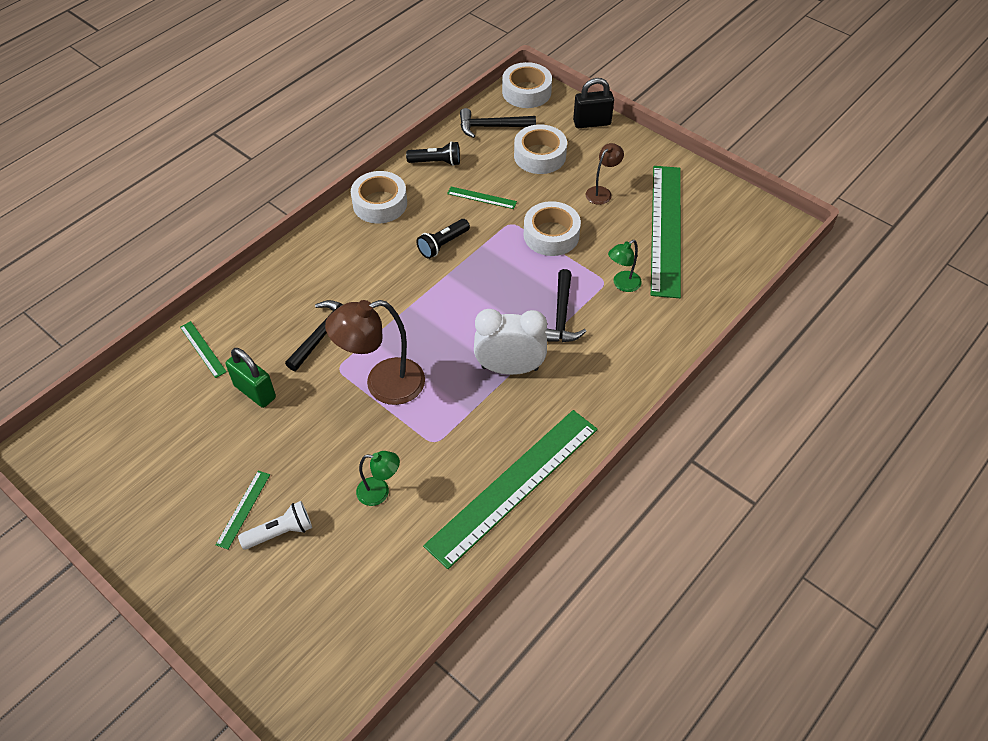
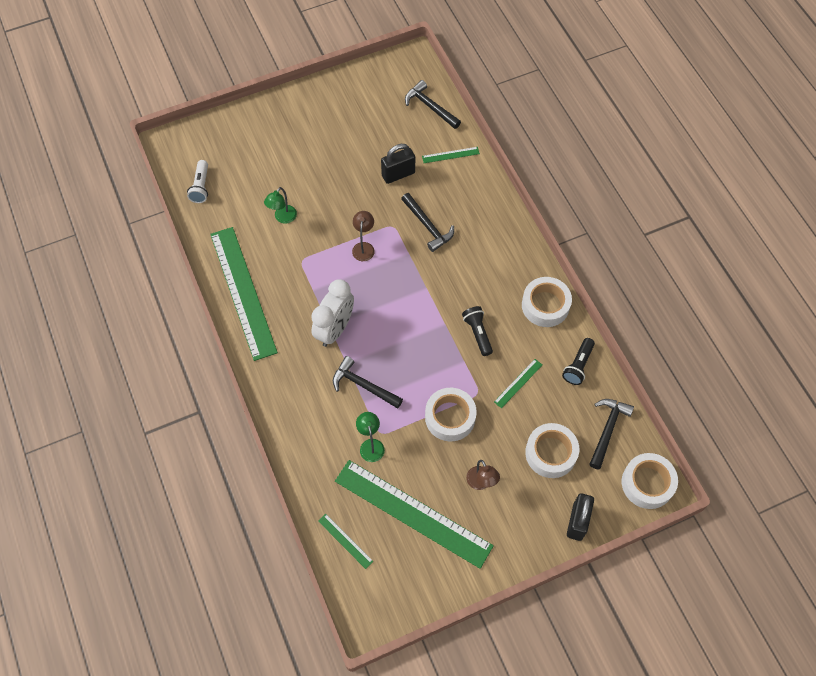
camera: 115 degrees right, 10 degrees up
(126, 398) = (430, 107): none -> black hammer
(243, 509) = (313, 146): green ruler -> green ruler (345, 541)
(255, 392) = (398, 174): green padlock -> black padlock
(280, 532) = (286, 160): white flashlight -> white flashlight (201, 187)
(383, 385) = (364, 247): brown lamp -> brown lamp, size x0.52

